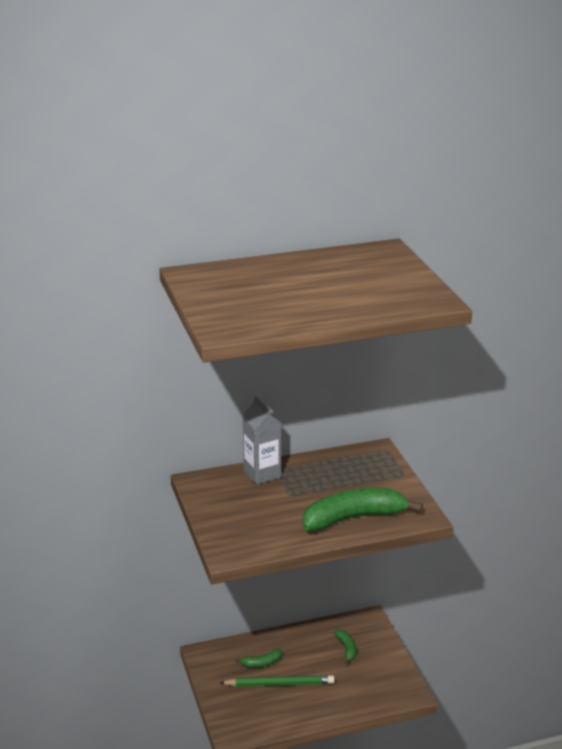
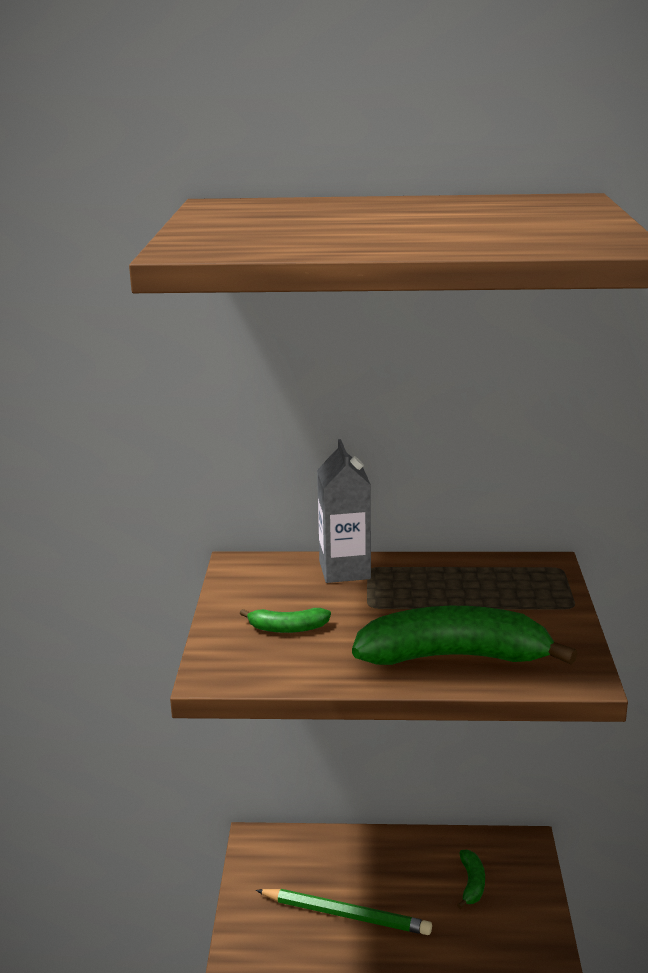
camera: 20 degrees right, 5 degrees down
(261, 663) = (333, 875): green banana -> green banana (287, 628)

